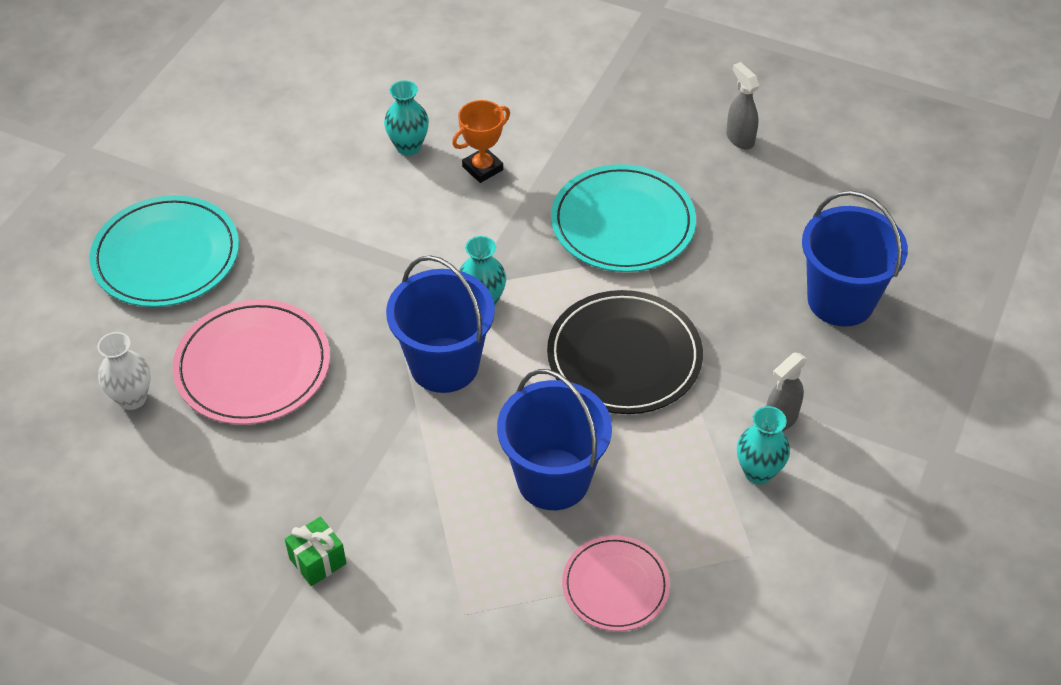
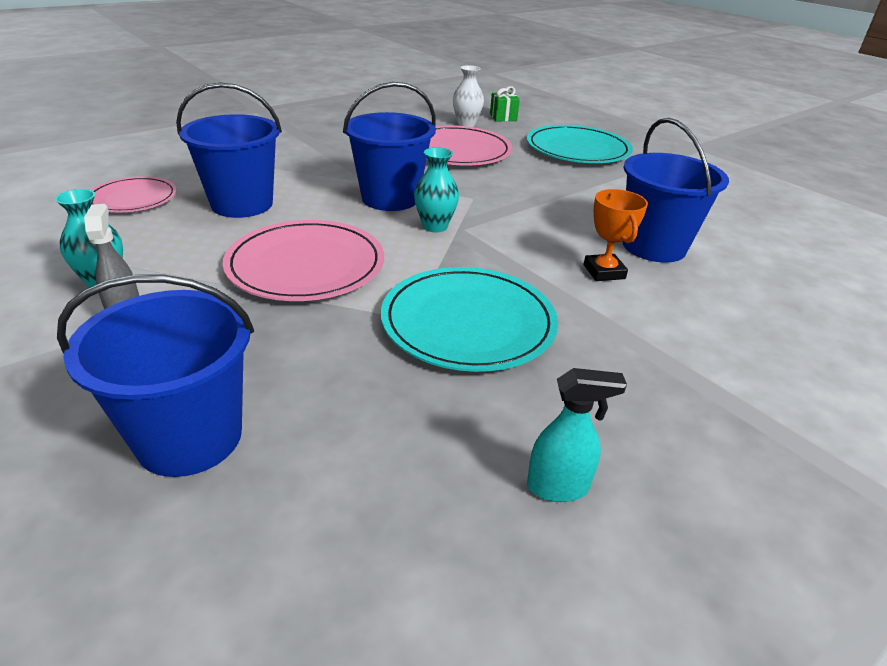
camera: 115 degrees right, 15 degrees down
(317, 561) = (296, 137): green gift -> green gift (503, 117)
(408, 147) = (654, 246): turquoise vase -> blue bucket
(624, 356) = (306, 265): black plate -> pink plate
(739, 138) = (558, 487): grey spray bottle -> turquoise spray bottle

